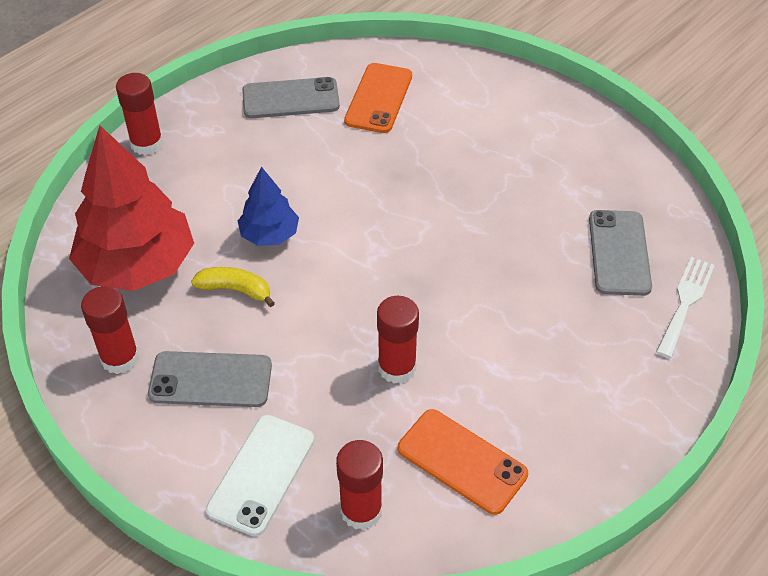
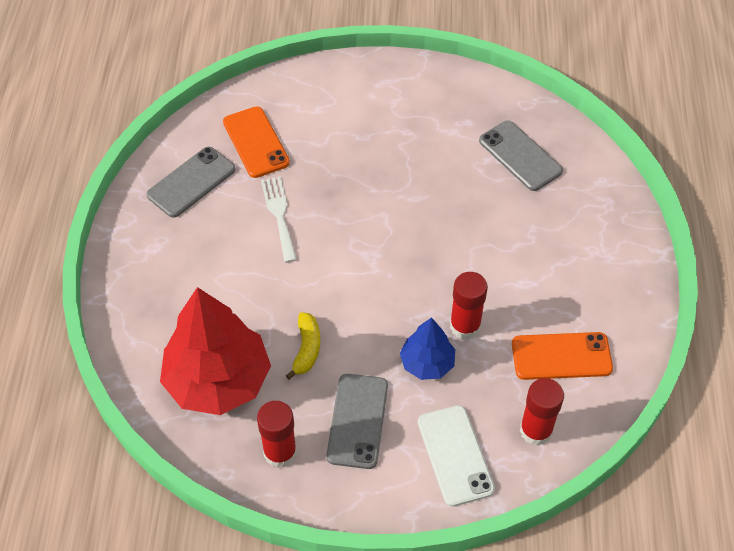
camera: 40 degrees left, 5 degrees up
(147, 144) = (119, 287): red glue stick -> none
(210, 380) = (357, 421): grey phone -> grey phone turned 45 degrees counterclockwise
(235, 290) = (306, 349): yellow banana -> yellow banana turned 120 degrees clockwise
(269, 235) = (287, 294): blue tree -> blue tree (427, 363)
(685, 302) = (587, 164): white fork -> white fork (279, 215)

